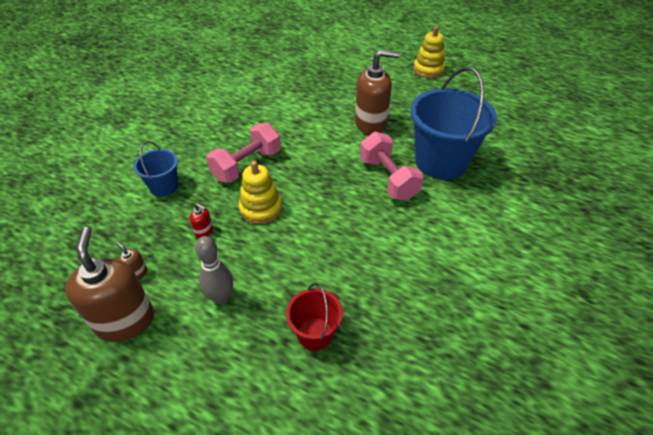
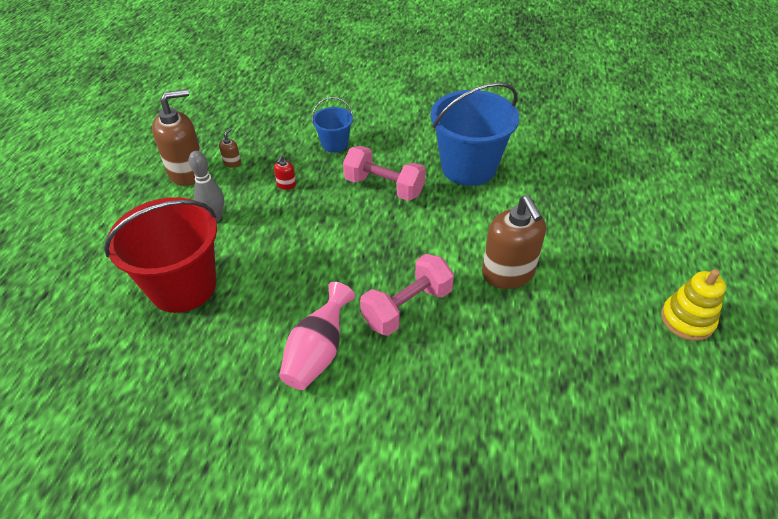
camera: 75 degrees right, 0 degrees up
(261, 208) = (325, 213): yellow stacking toy -> none
(315, 334) = (183, 286): red bucket -> red bucket, size x1.98
(421, 237) = (318, 353): none -> pink vase
(441, 162) = (462, 359): blue bucket -> blue bucket (468, 167)

